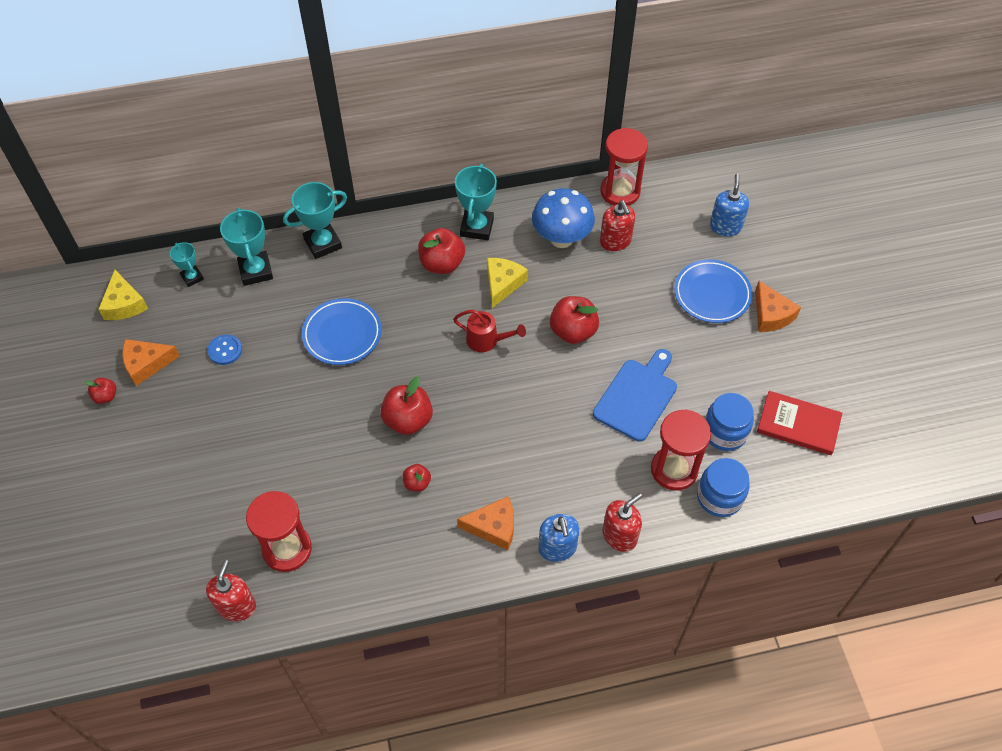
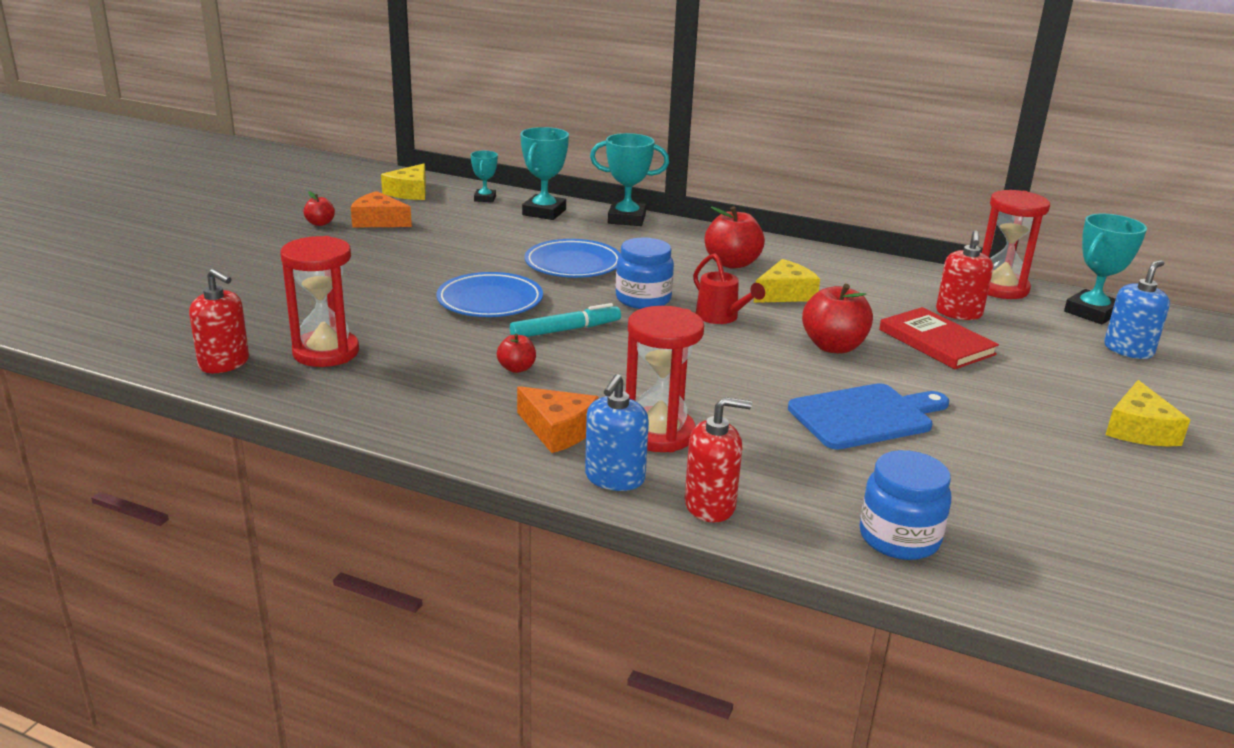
camera: 35 degrees right, 30 degrees down
(225, 350) = (453, 237): blue button -> none
(236, 606) = (224, 363): red soap dispenser -> red soap dispenser turned 75 degrees clockwise
(408, 420) = (565, 330): red apple -> turquoise marker
(477, 227) = (798, 257): turquoise trophy -> turquoise trophy (1091, 312)
(561, 239) = (891, 291): blue mushroom -> none
(674, 469) = (854, 488): red hourglass -> red hourglass (658, 433)
(712, 294) = (1059, 386): blue plate -> blue plate (490, 301)
(724, 432) = (967, 490): blue jar -> blue jar (643, 299)
(771, 315) = (1139, 429): orange cheese -> yellow cheese
(798, 425) = (1100, 530): red book -> red book (936, 342)

